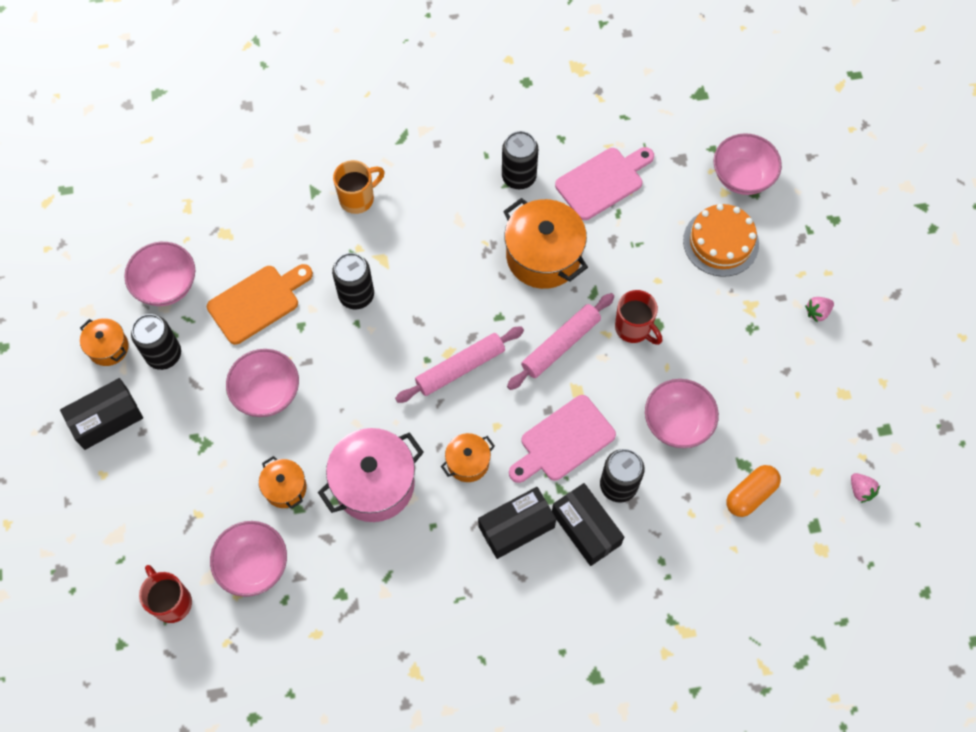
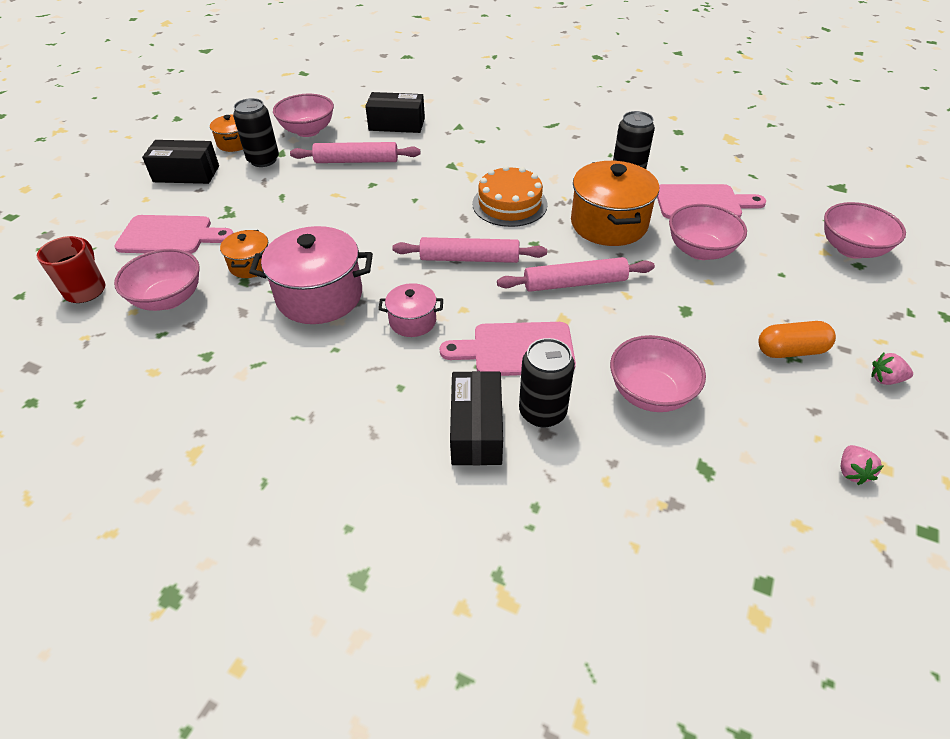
camera: 35 degrees right, 20 degrees down
(178, 501) = (170, 235): none -> pink cutting board
(257, 302) = (356, 161): orange cutting board -> pink rolling pin
(267, 393) = (305, 207): pink bowl -> pink bowl (700, 250)
(356, 295) = (431, 185): black can -> none
(358, 198) = (486, 140): orange mug -> none
(468, 462) = (412, 321): orange pot -> pink pot
(516, 527) = (409, 391): black box -> black box (397, 124)
(634, 328) = (658, 303): red mug -> none
(721, 242) = (798, 282): orange cake -> orange cake (509, 204)
(750, 494) = (694, 502): orange capsule -> orange capsule (790, 350)
(860, 490) = (857, 581): pink strawberry -> pink strawberry (852, 472)

